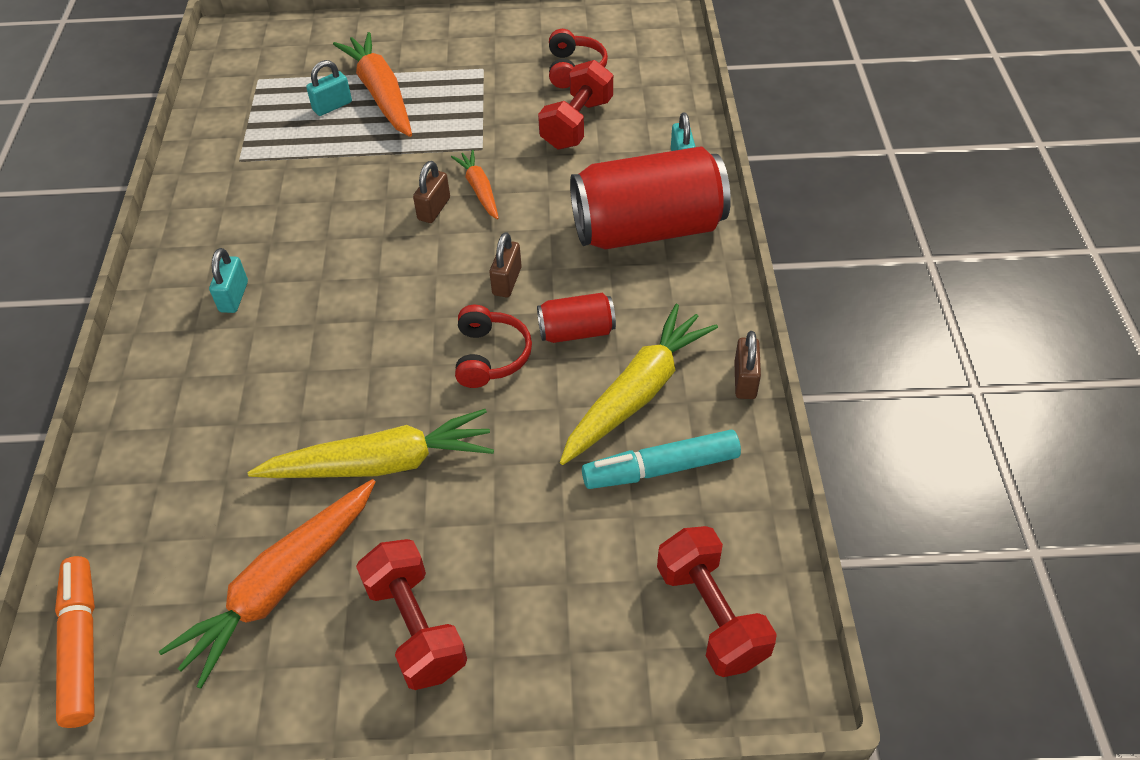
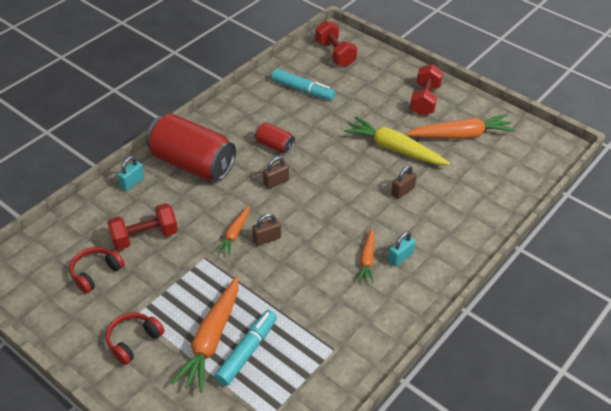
camera: 140 degrees left, 5 degrees down
(82, 646) = (541, 159): orange marker -> none
(278, 266) = (367, 259): none -> orange carrot
(332, 106) = (247, 352): turquoise padlock -> turquoise marker
(490, 356) = (316, 158): red headphones -> red headphones (133, 341)
(637, 393) = (281, 113): yellow carrot -> none
(711, 614) = (335, 54): red dumbbell -> red dumbbell turned 45 degrees counterclockwise
(745, 380) = (240, 94): brown padlock -> brown padlock (402, 191)

